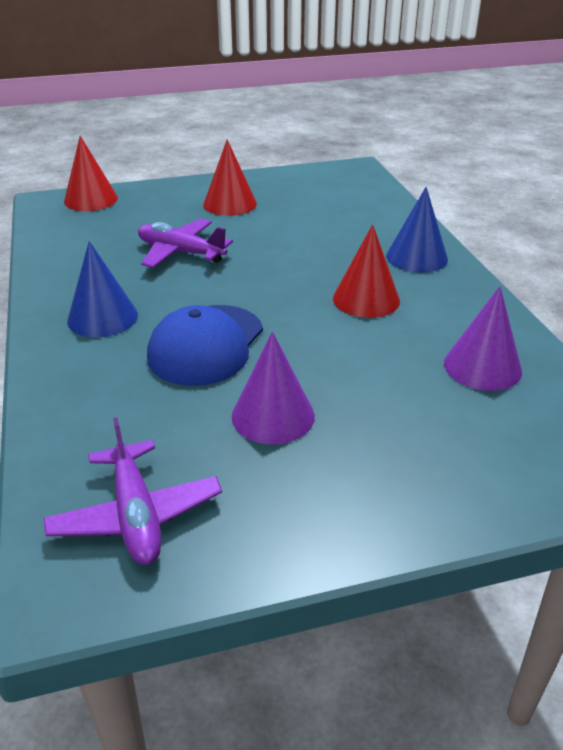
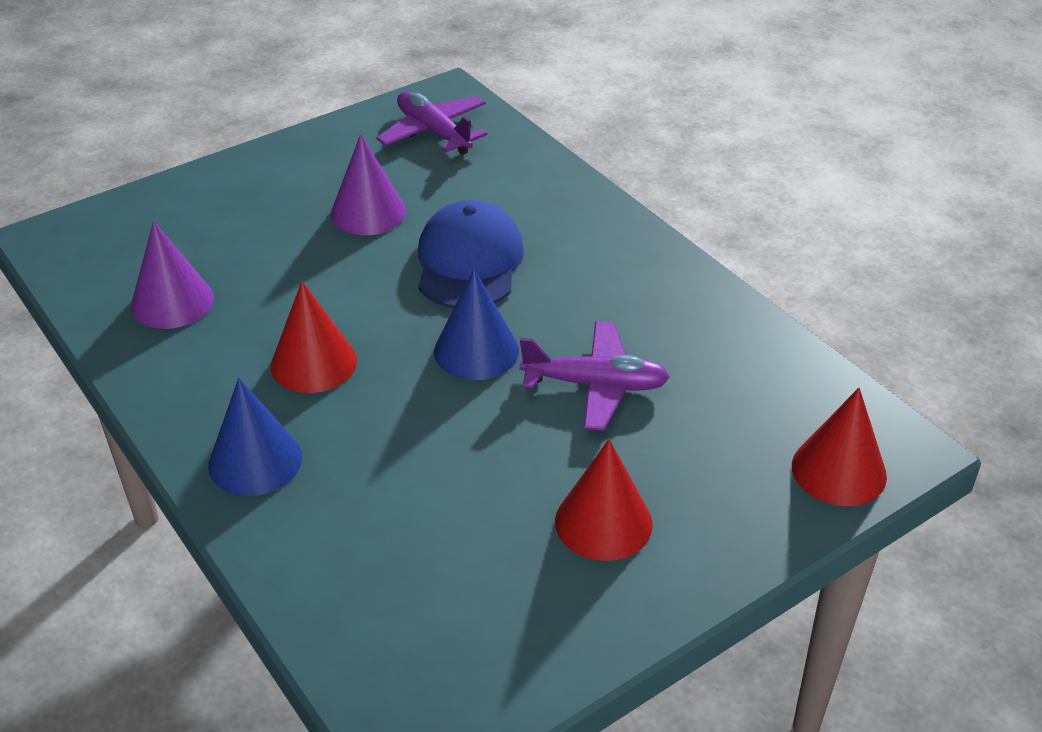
camera: 160 degrees right, 5 degrees up
(102, 317) = (603, 268): blue cone -> blue cone (476, 350)

